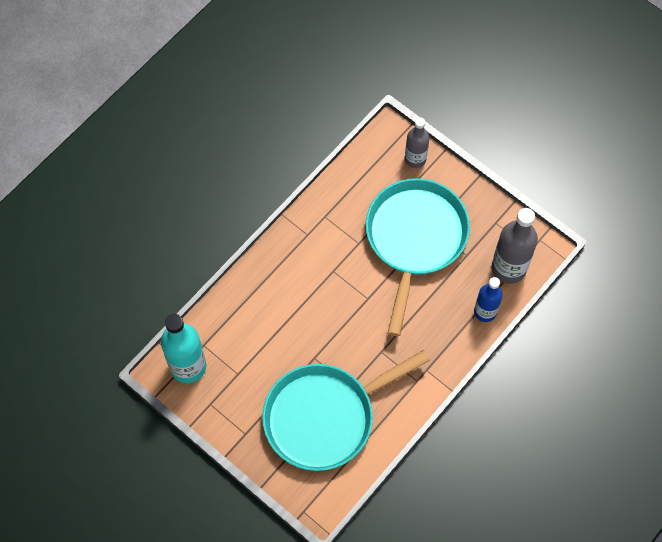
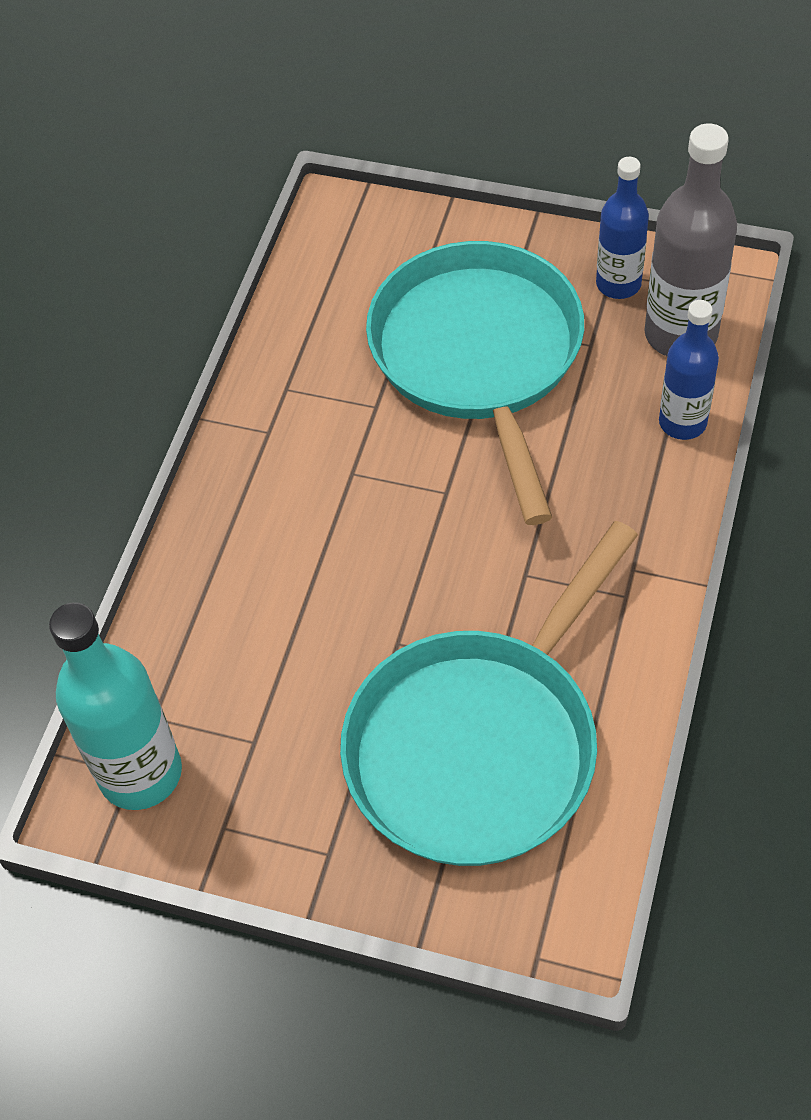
camera: 20 degrees left, 10 degrees down
(415, 159) = (406, 232): grey bottle -> none
(495, 230) = (618, 284): none -> blue bottle

